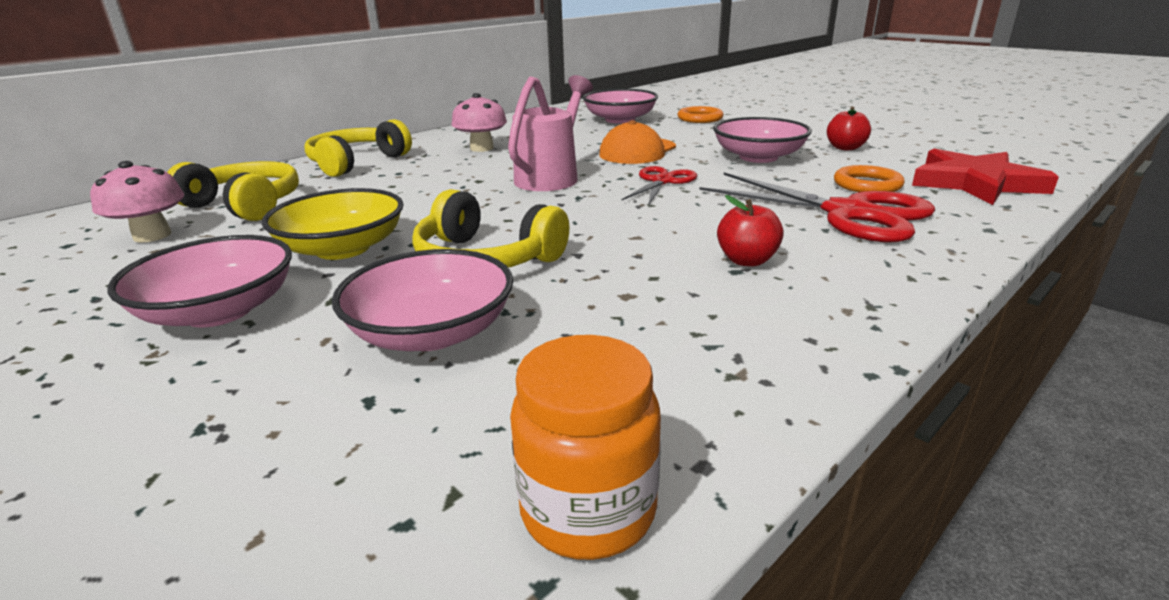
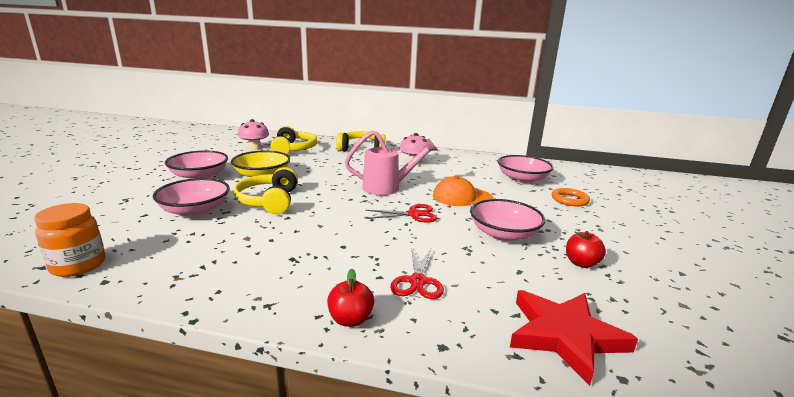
camera: 55 degrees right, 5 degrees down
(747, 260) = (308, 259): red apple -> red apple (350, 319)
(848, 213) = (417, 281): red scissors -> red scissors, size x0.56
(867, 185) = (492, 282): orange ring -> none

